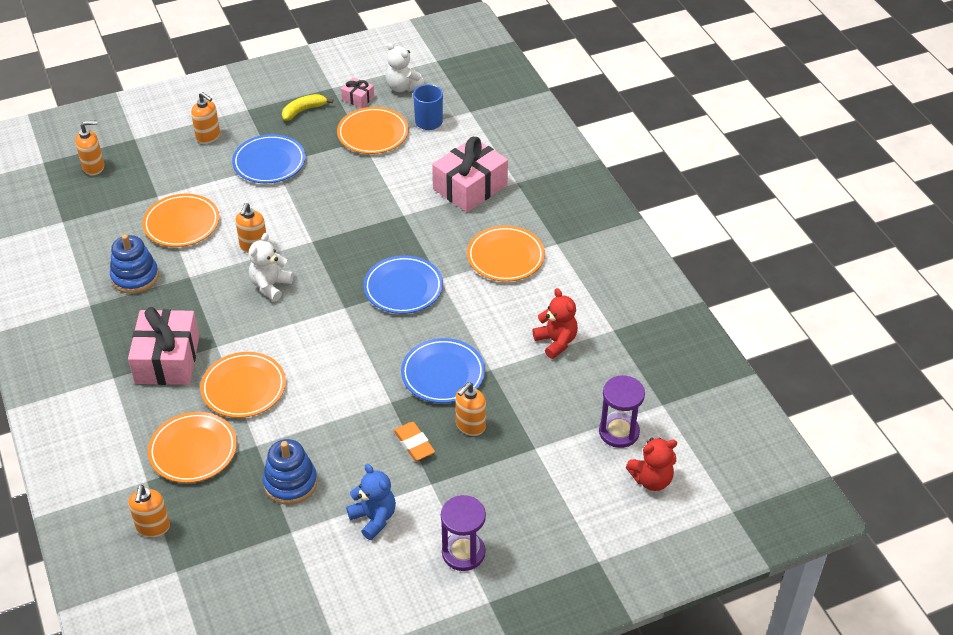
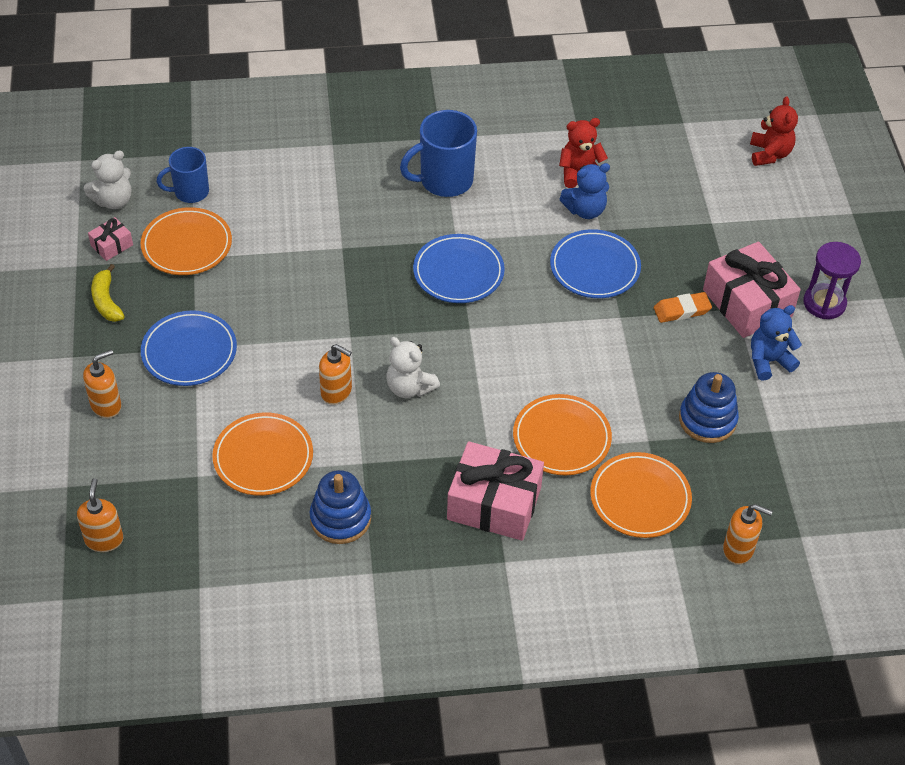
camera: 75 degrees left, 5 degrees up
(470, 187) = (322, 183): pink gift -> pink gift (747, 303)
(470, 425) = (670, 262): orange soap dispenser -> none
(505, 257) = (444, 180): orange plate -> blue mug
(511, 354) = (585, 210): none -> blue teddy bear
(619, 432) = (708, 160): purple hourglass -> none

